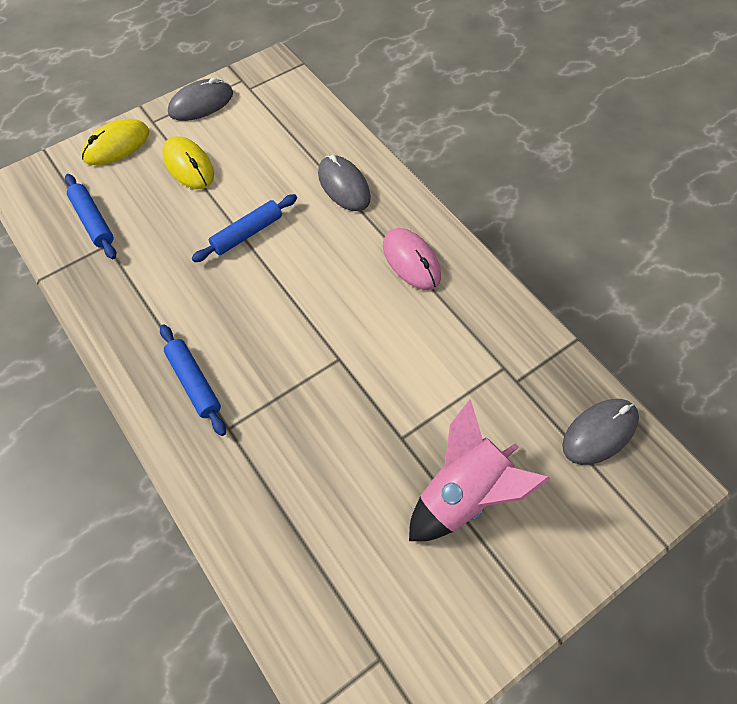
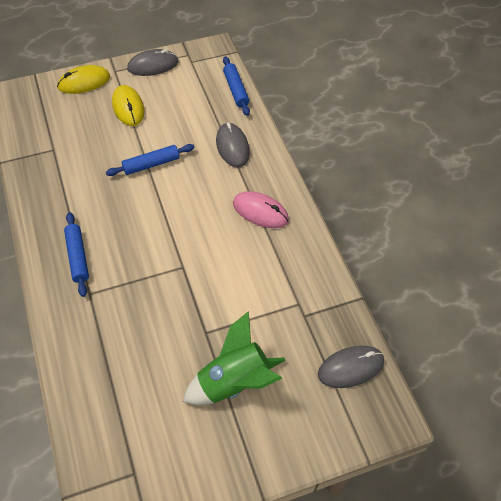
camera: 15 degrees right, 5 degrees down
(93, 221) = (49, 131): blue rolling pin -> blue rolling pin (235, 90)
(411, 261) = (260, 212): pink mouse -> pink mouse turned 45 degrees counterclockwise
(463, 493) = (234, 382): pink rocket -> green rocket

